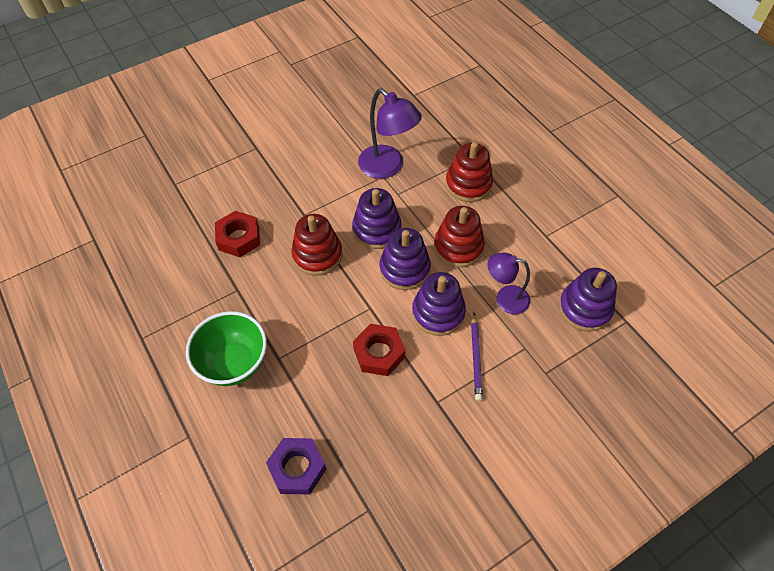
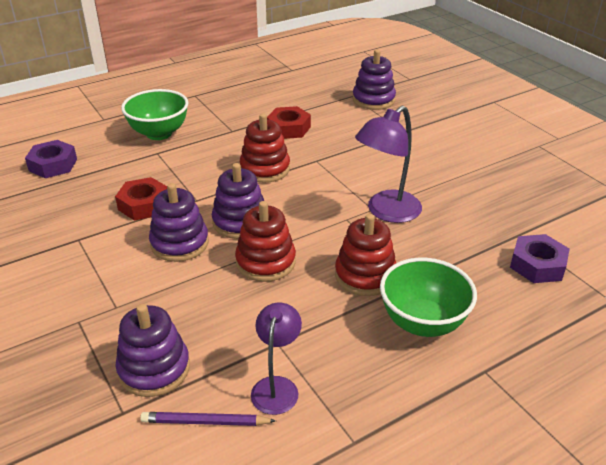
camera: 90 degrees right, 20 degrees down
(377, 229) = (295, 204): purple stacking toy -> purple stacking toy (373, 100)
(448, 91) = (537, 265): none -> purple nut
(476, 358) = (116, 267): purple pencil -> purple pencil (205, 421)
(505, 298) = (186, 295): purple lamp -> purple lamp (277, 386)
(513, 156) = (422, 322): none -> green bowl

